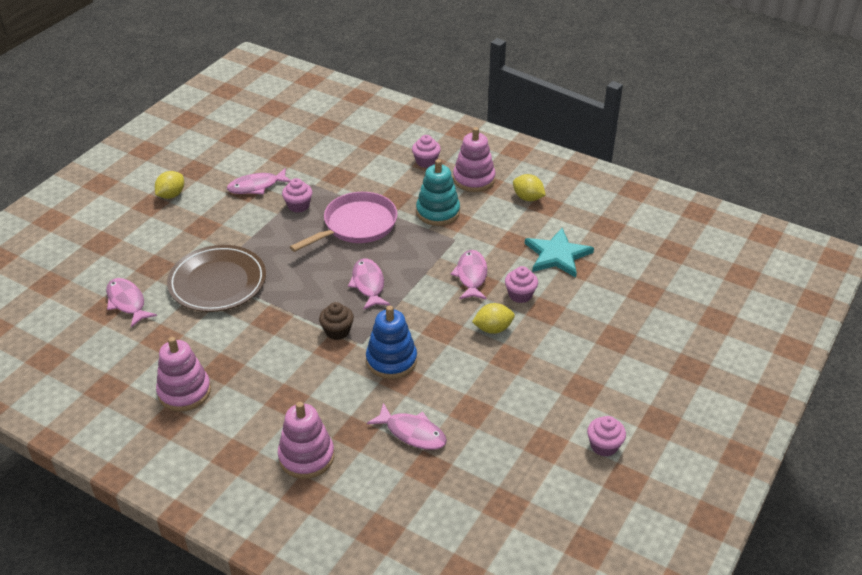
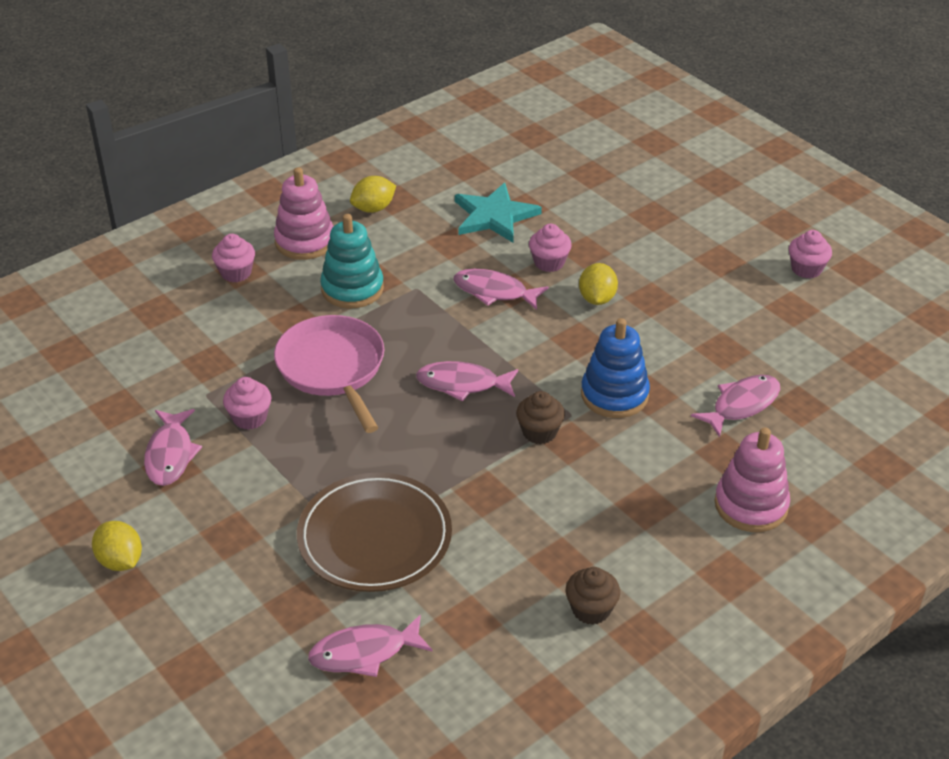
camera: 70 degrees left, 0 degrees up
(184, 392) = (591, 609): pink stacking toy -> brown cupcake

